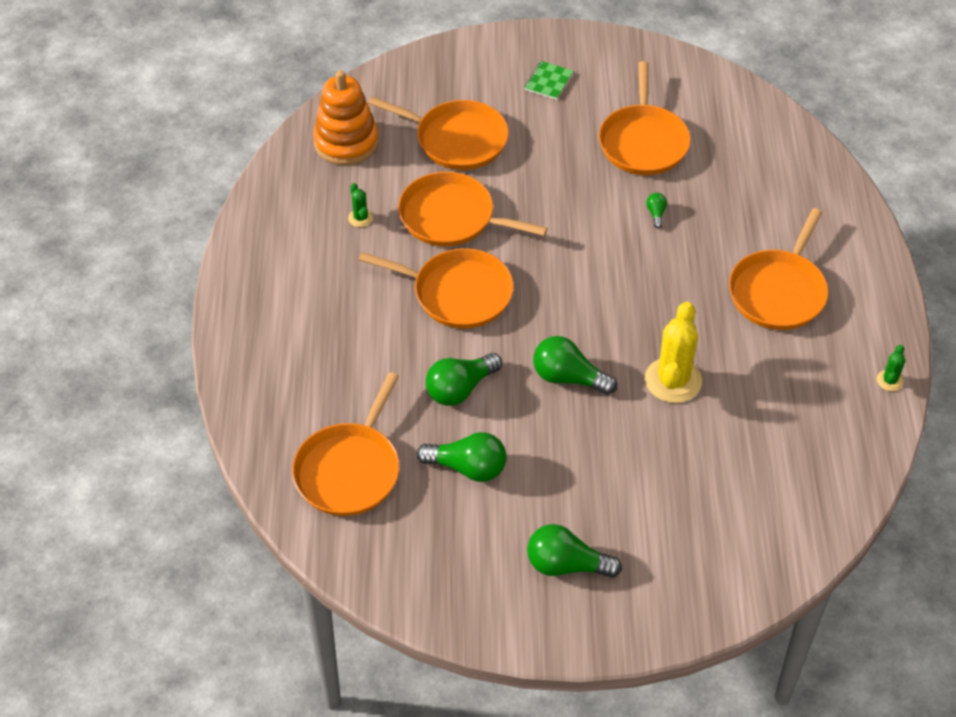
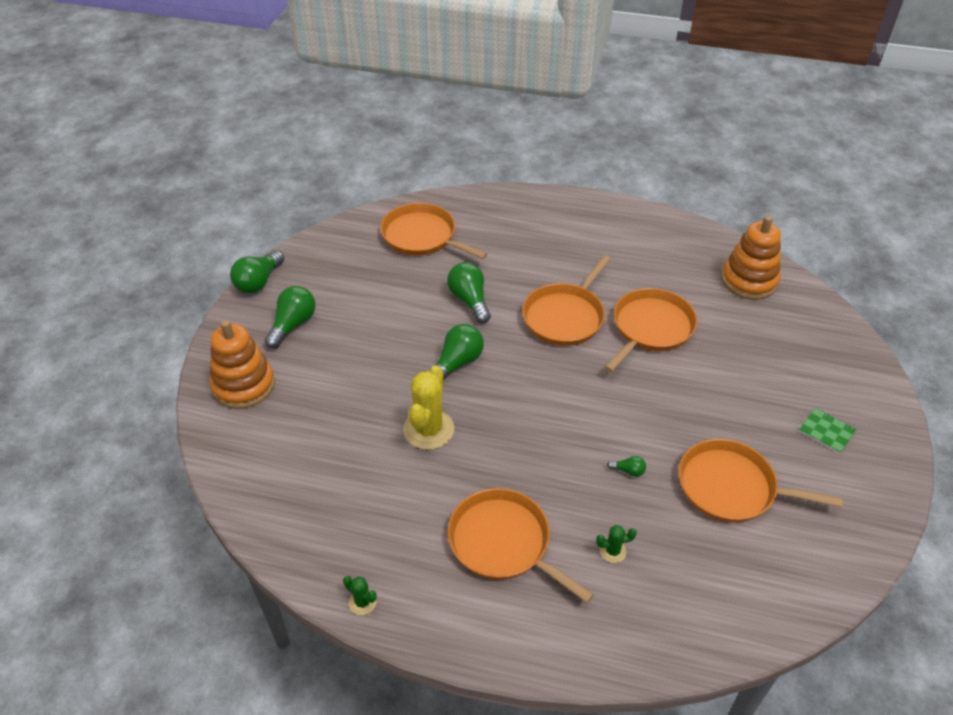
camera: 105 degrees right, 5 degrees down
(360, 218) = (659, 276): green cactus -> green cactus (612, 551)
(457, 139) = (746, 349): orange pan -> none
(468, 468) = (398, 291): green light bulb -> green light bulb (258, 282)
(673, 380) = (428, 429): yellow cactus -> yellow cactus turned 75 degrees clockwise
(684, 581) = (244, 385): none -> orange stacking toy

